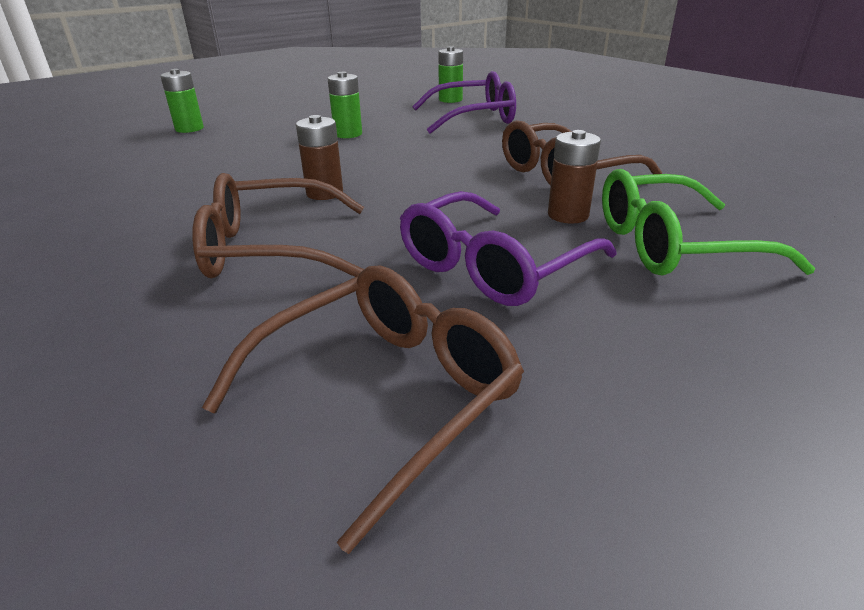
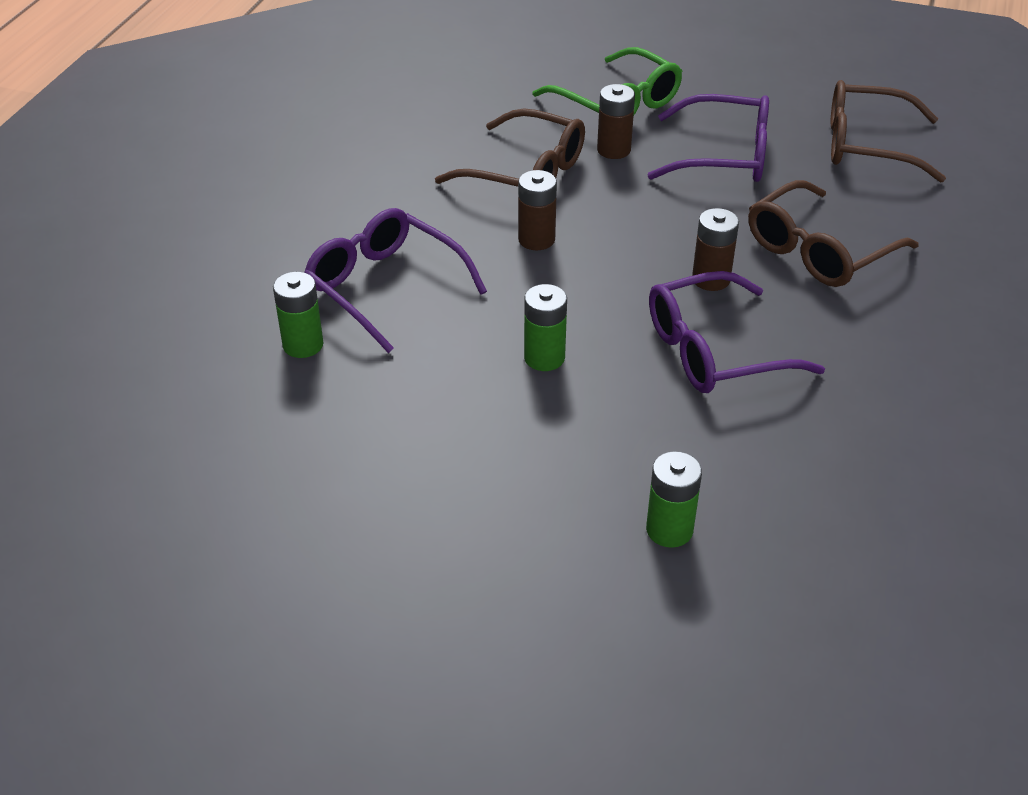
camera: 125 degrees left, 10 degrees up
(261, 171) = (714, 351): none -> purple glasses
(271, 249) = (819, 250): brown glasses -> brown glasses turned 90 degrees clockwise
(465, 157) = (536, 239): none -> brown battery

